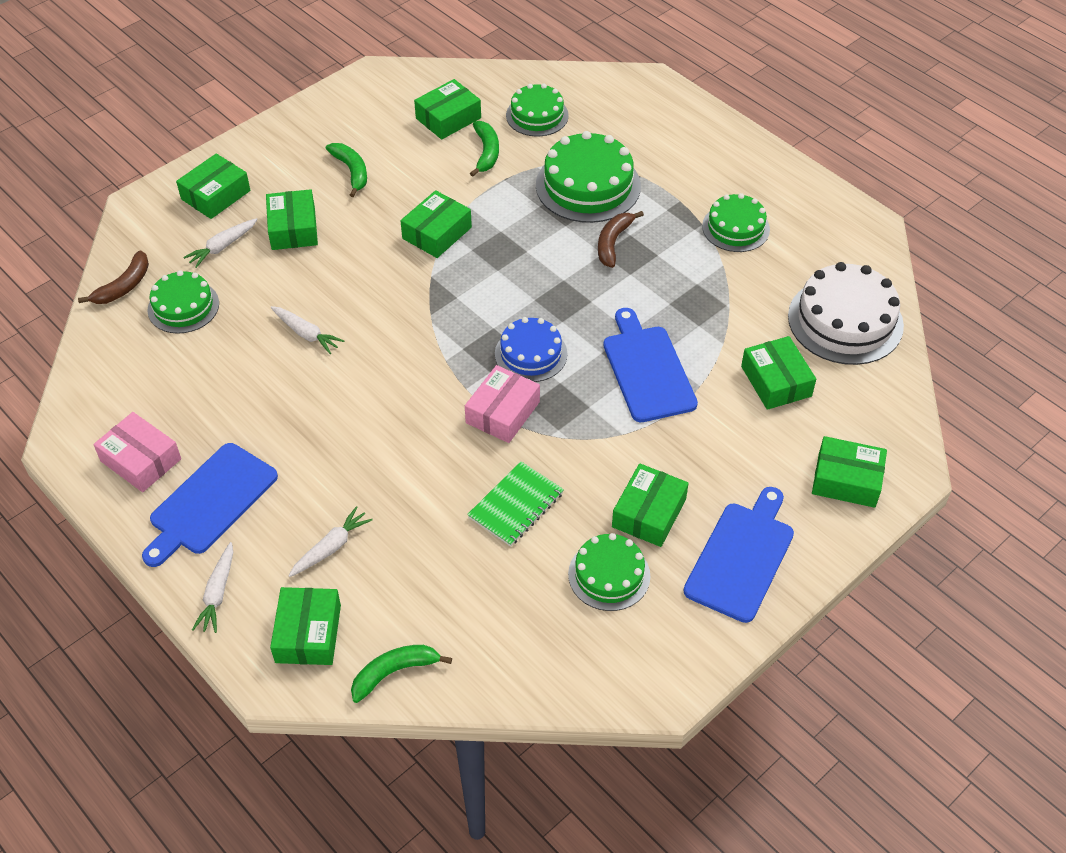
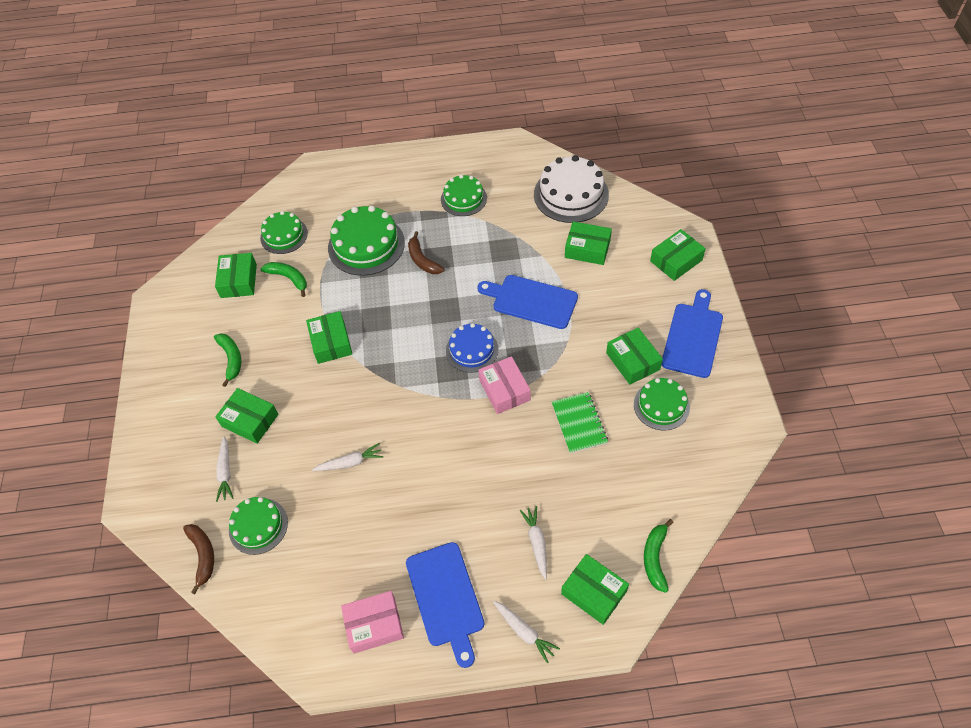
camera: 50 degrees left, 5 degrees up
(216, 195) = (172, 451): green box -> none
(351, 171) = (231, 359): green banana -> green banana turned 60 degrees clockwise
(741, 557) = (693, 337): blue cutting board -> blue cutting board turned 45 degrees clockwise

